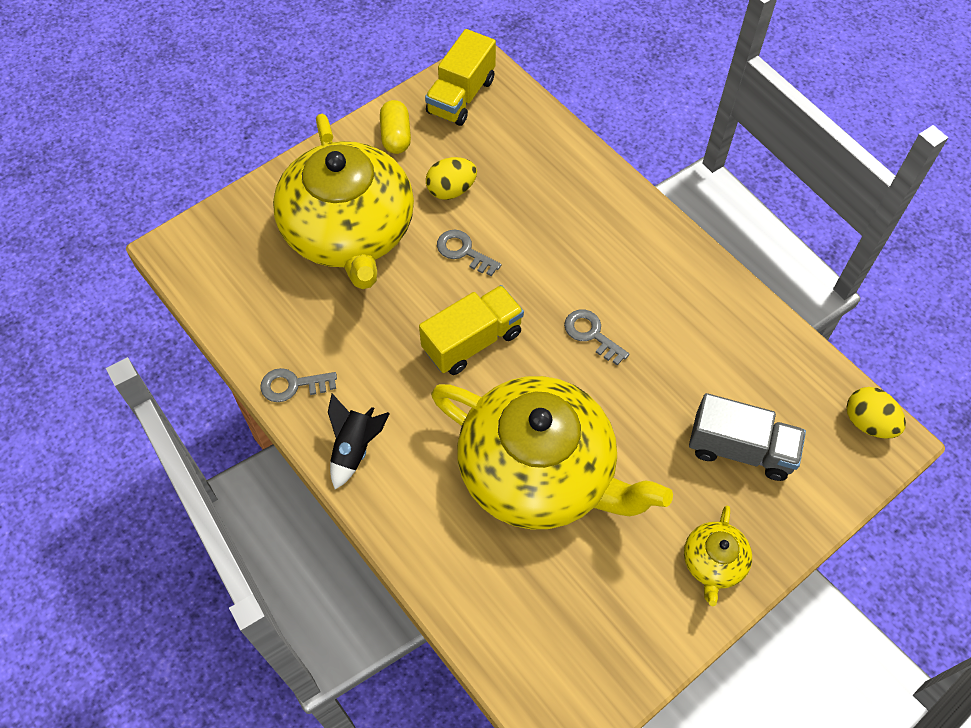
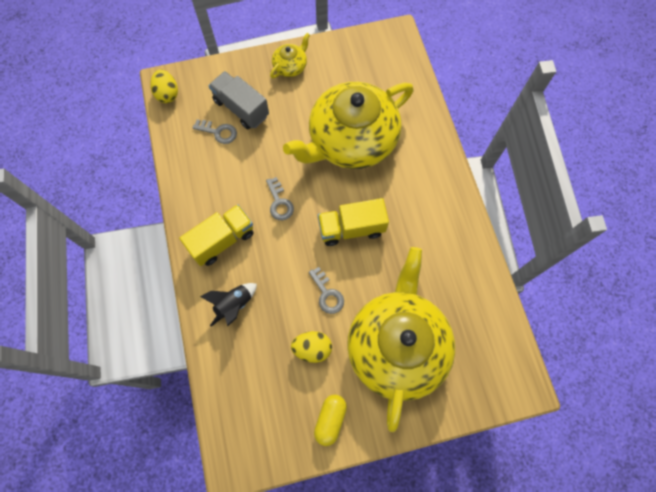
camera: 155 degrees left, 10 degrees up
(292, 385) = (470, 247): grey key -> grey key (218, 132)
(355, 448) = (445, 193): black rocket -> black rocket (234, 305)
(461, 96) = (263, 438): yellow truck -> yellow truck (222, 240)
(539, 471) = (351, 140): yellow teapot -> yellow teapot turned 90 degrees counterclockwise

